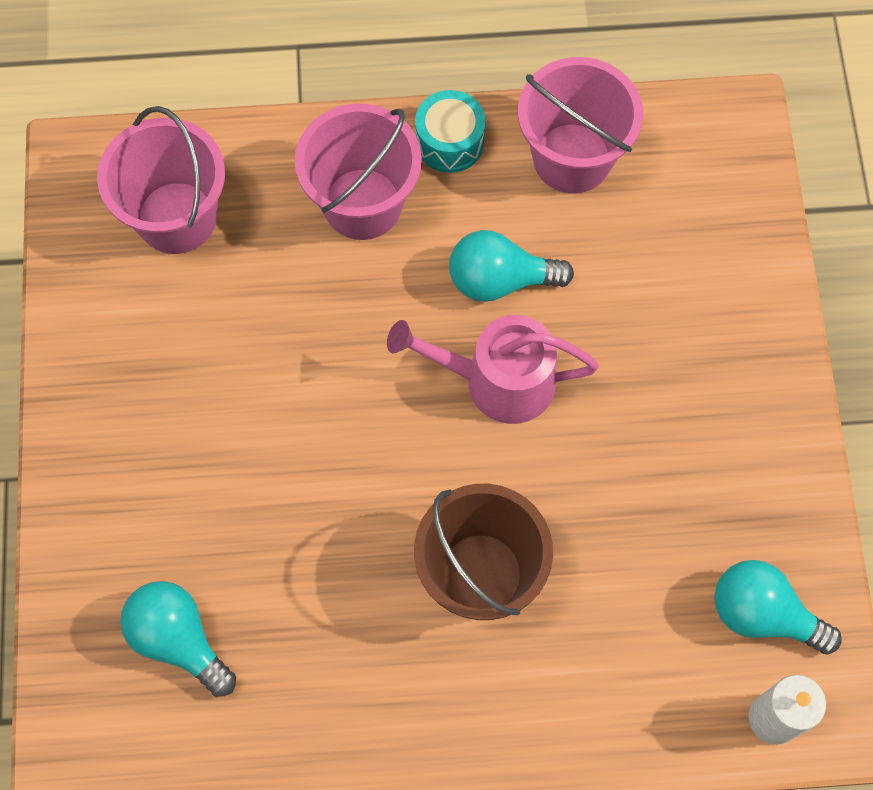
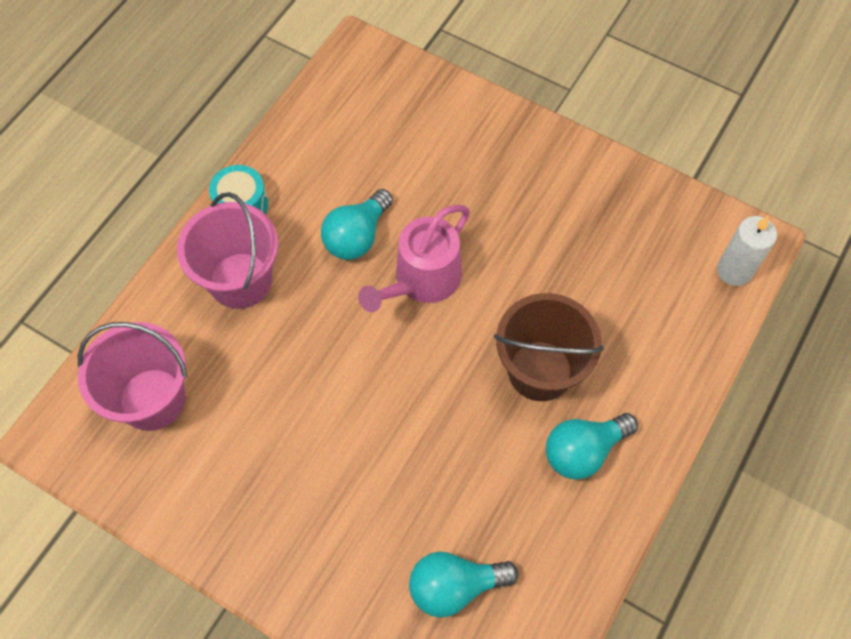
camera: 55 degrees left, 5 degrees down
(572, 158) = (310, 147): pink bucket -> none
(763, 614) = (669, 235): turquoise light bulb -> turquoise light bulb (583, 451)

